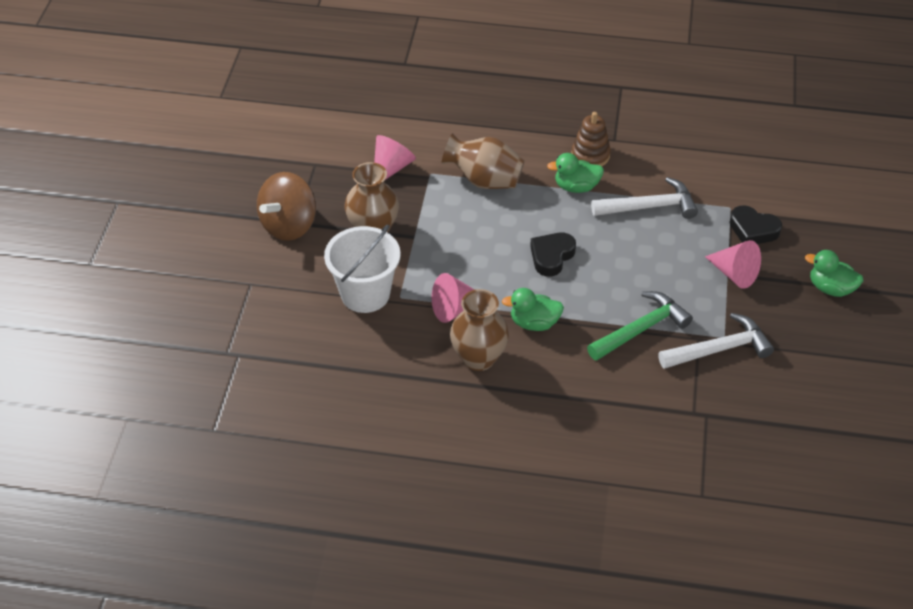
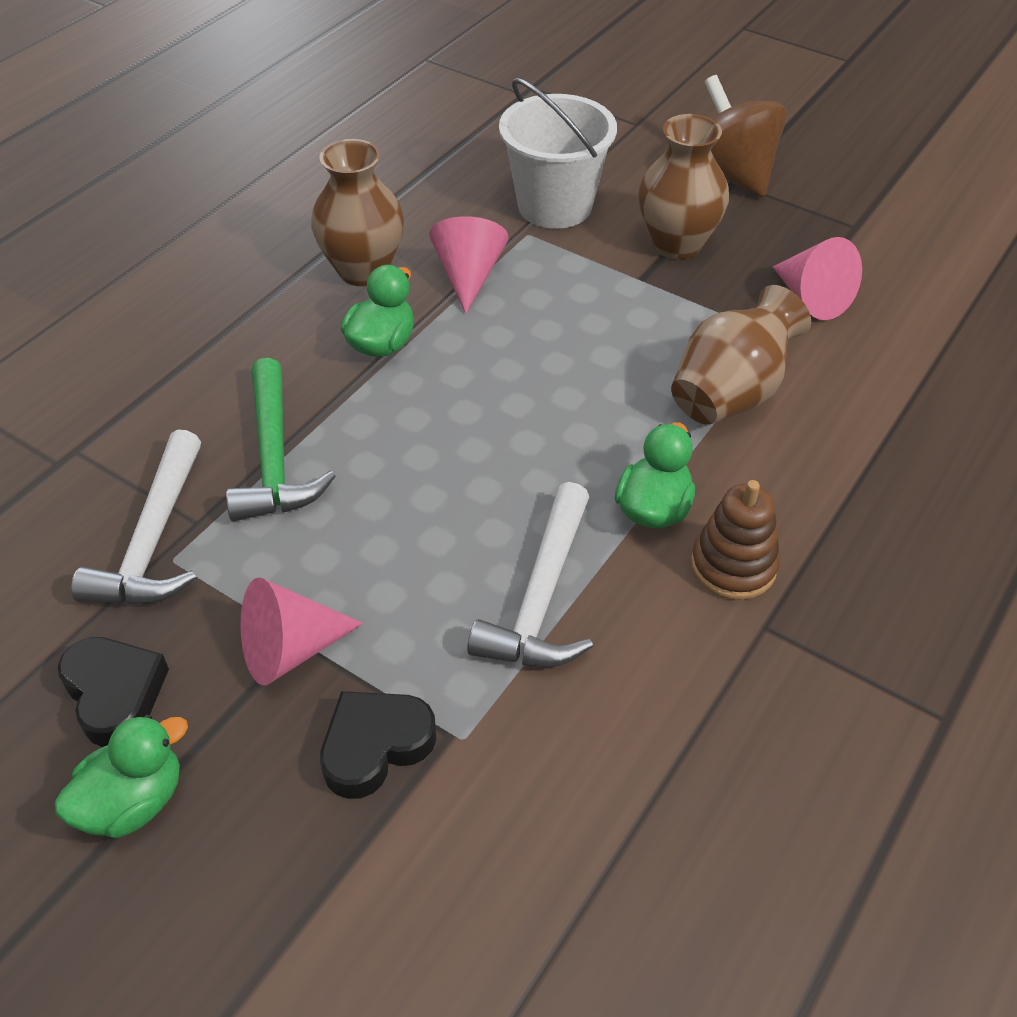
camera: 115 degrees right, 0 degrees up
(551, 256) = (502, 412): black heart -> black heart (115, 694)

